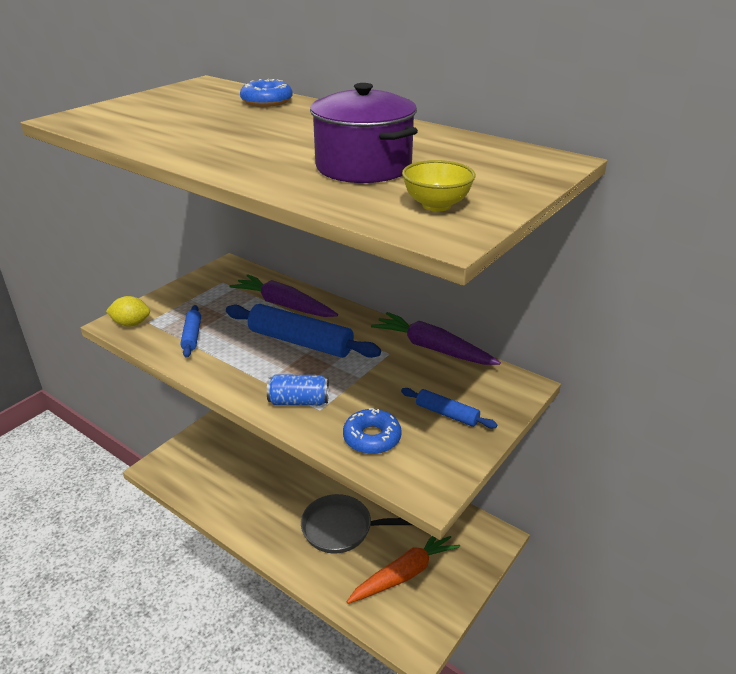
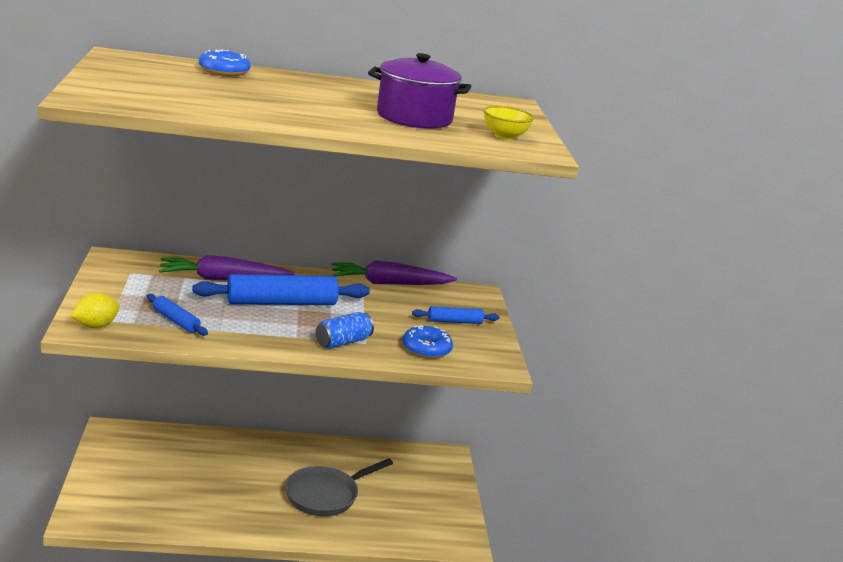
camera: 45 degrees left, 10 degrees down
(404, 573) = (408, 504): orange carrot -> none

